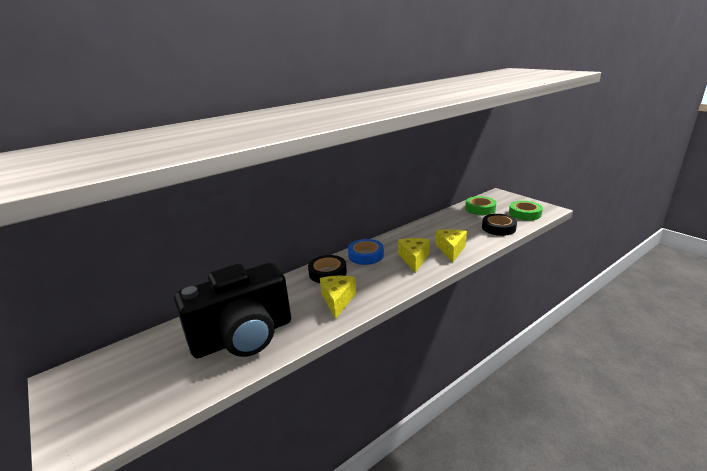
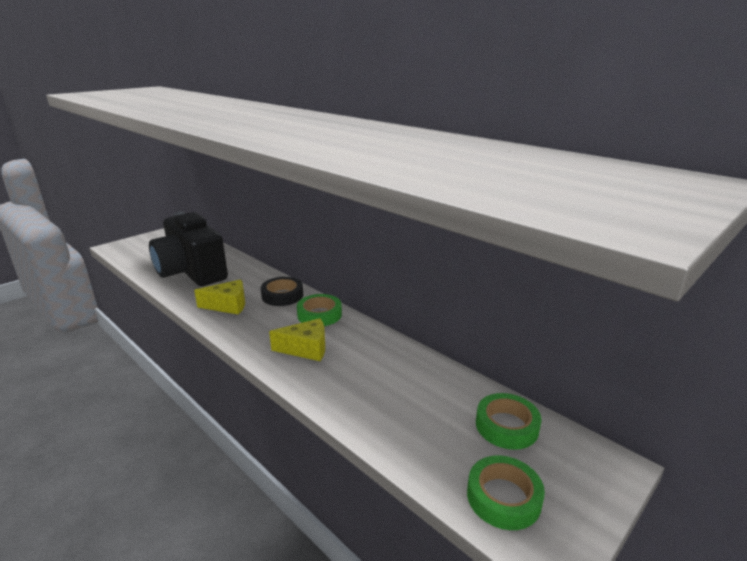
camera: 80 degrees right, 0 degrees up
(366, 255) = (319, 315): blue tape -> green tape
(451, 250) = (331, 381): yellow cheese -> none
(498, 228) = (417, 443): black tape -> none

